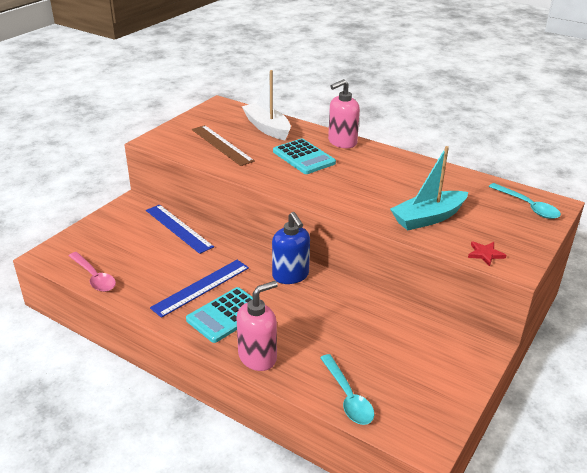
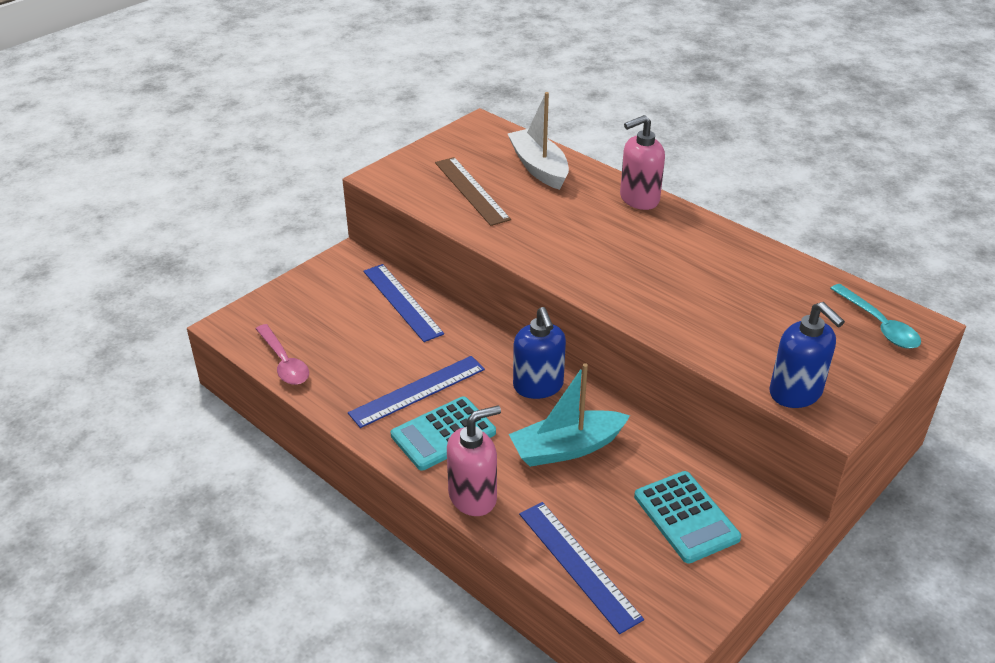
camera: 10 degrees right, 5 degrees up
(303, 157) = (579, 219): turquoise calculator -> turquoise calculator (686, 517)
(348, 397) = (578, 565): turquoise spoon -> blue ruler
(428, 218) = (730, 330): turquoise boat -> turquoise boat (567, 448)
(485, 254) = (795, 393): red star -> blue soap dispenser

